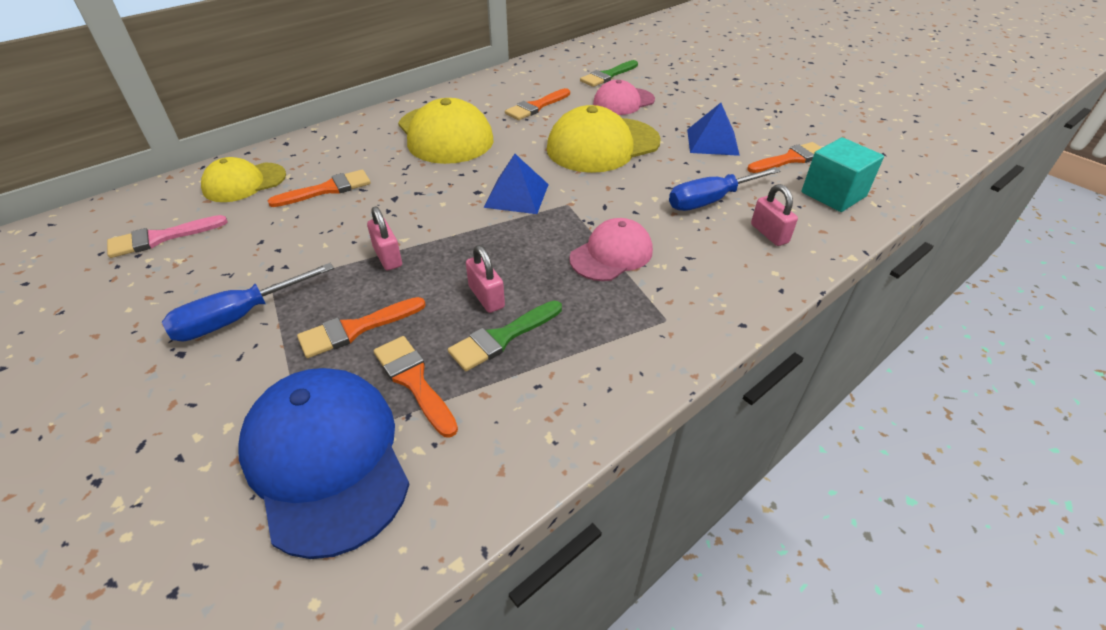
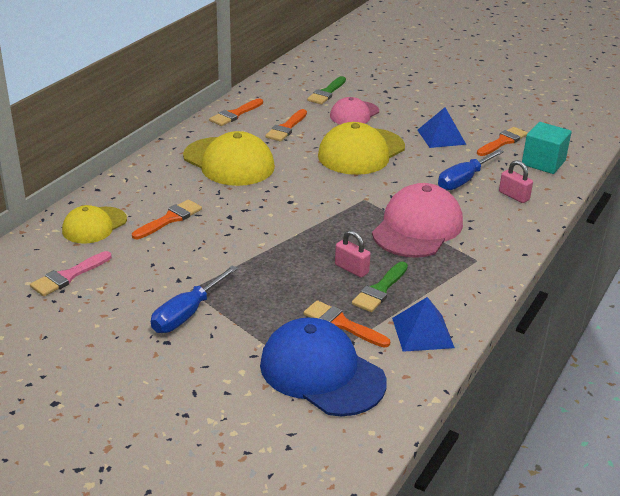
camera: 20 degrees left, 10 degrees down
(356, 329) = (278, 304): orange brush -> orange brush (235, 114)
(387, 257) = (260, 257): pink padlock -> none
(516, 195) = (322, 199): blue pyramid -> blue pyramid (422, 332)
(611, 254) = (417, 227): pink cap -> pink cap, size x1.64

